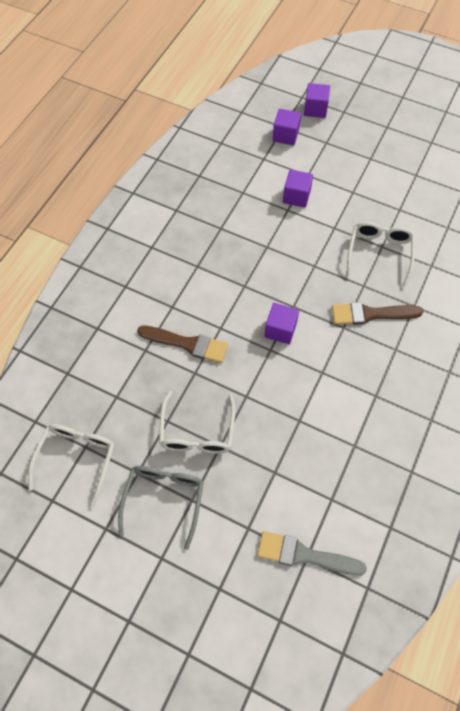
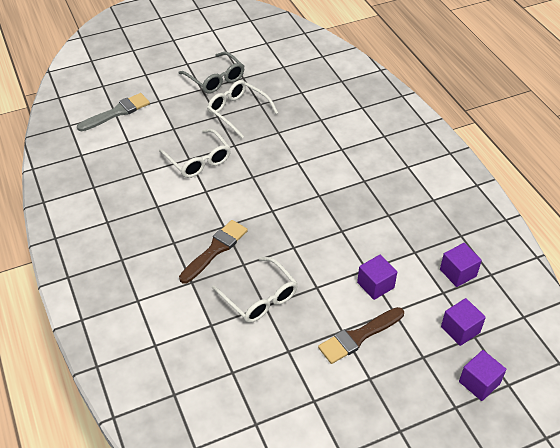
camera: 130 degrees right, 15 degrees down
(77, 459) = (279, 60): white glasses -> white glasses (198, 160)
(187, 344) = (303, 140): brown brush -> brown brush (358, 336)
(280, 330) = (261, 191): purple cube -> purple cube (458, 273)

